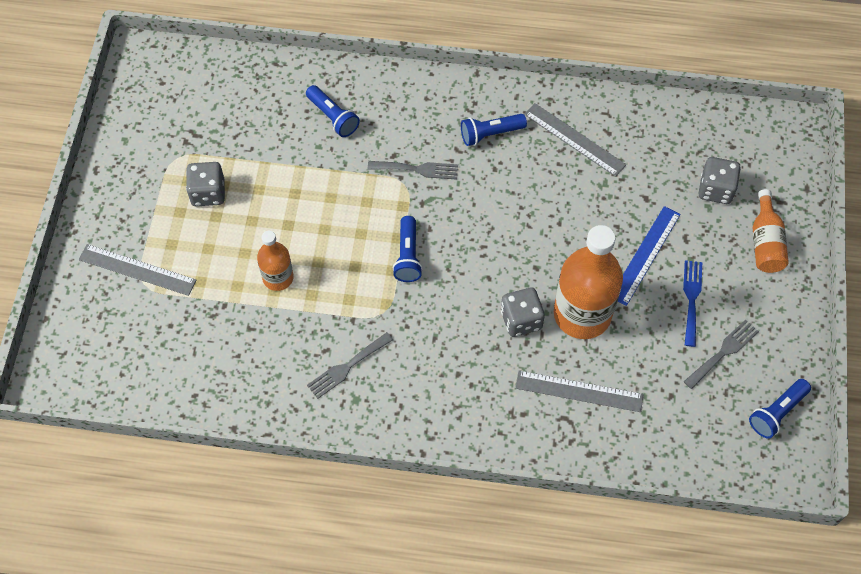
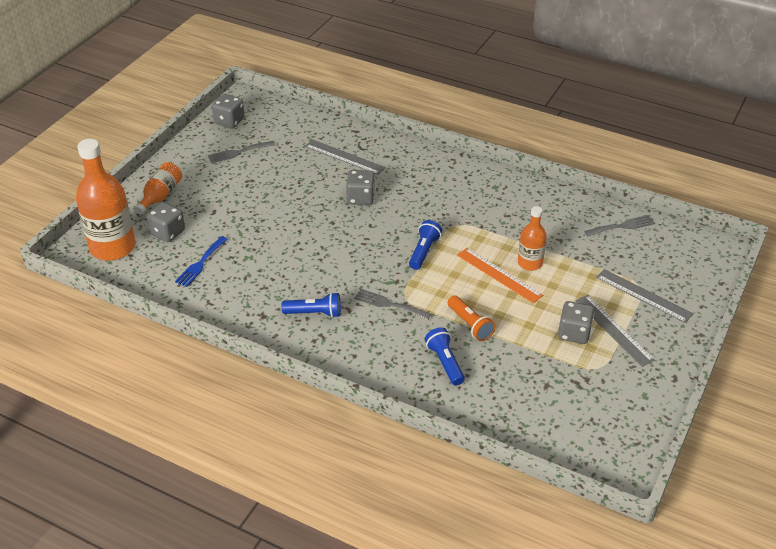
camera: 160 degrees left, 20 degrees down
(309, 248) = (499, 275): none -> orange ruler
(321, 170) = (470, 325): none -> orange flashlight
(347, 367) = (495, 203): grey fork -> grey fork (622, 226)
(574, 139) = (248, 291): grey ruler -> grey ruler (614, 330)
(582, 314) = (316, 191): orange bottle -> orange bottle (112, 247)
(645, 255) = (249, 210): blue ruler -> none
(691, 298) = (236, 181): blue fork -> blue fork (200, 264)
(777, 412) = (229, 121): blue flashlight -> grey dice

